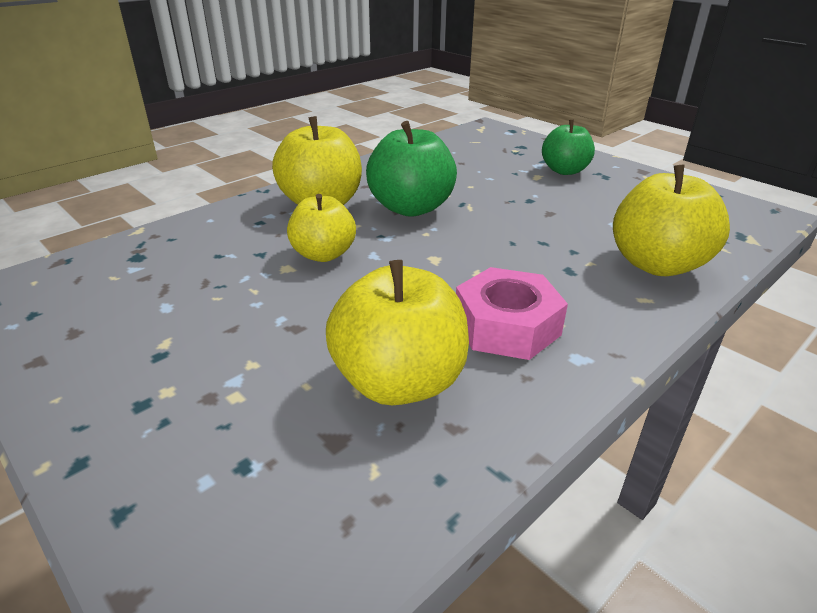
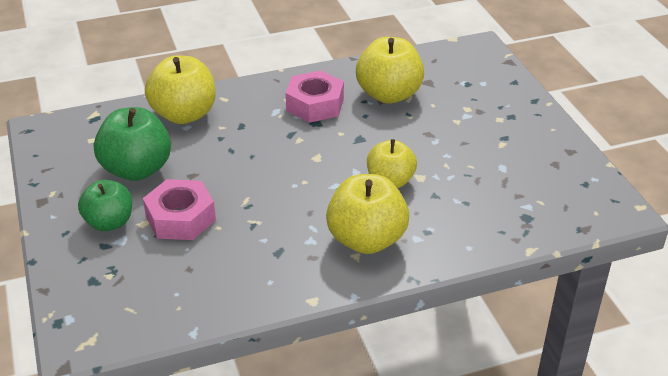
camera: 155 degrees left, 5 degrees up
(411, 208) = (294, 212): green apple -> green apple (137, 169)
(511, 184) = (180, 218): none -> pink nut

